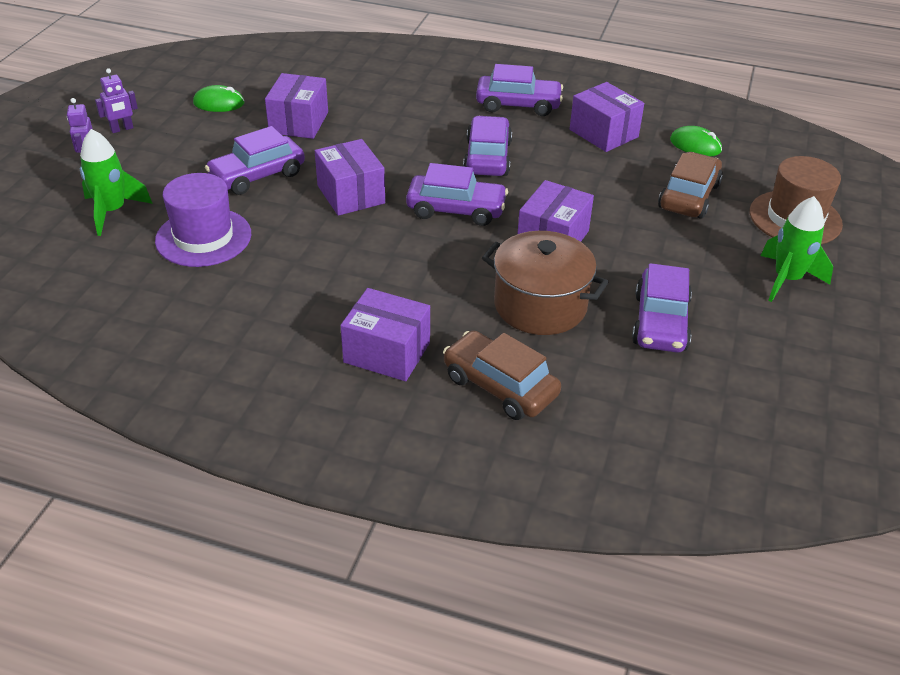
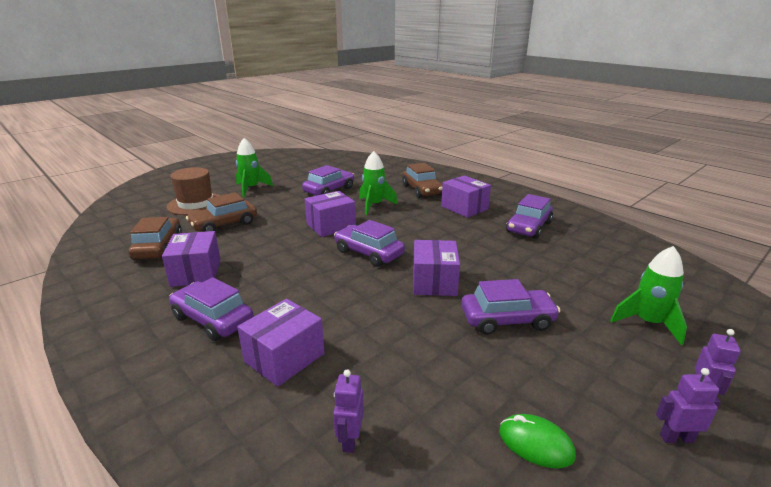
camera: 150 degrees left, 15 degrees down
(203, 237) = (561, 282): purple hat -> none
(298, 122) = (442, 370): purple box -> purple box (284, 357)
(337, 76) = (350, 440): none -> purple robot
(487, 157) = (305, 280): purple car -> purple car (529, 227)
(540, 305) = (374, 205): brown pot -> green rocket
(695, 145) = (158, 247): green mouse -> brown car

